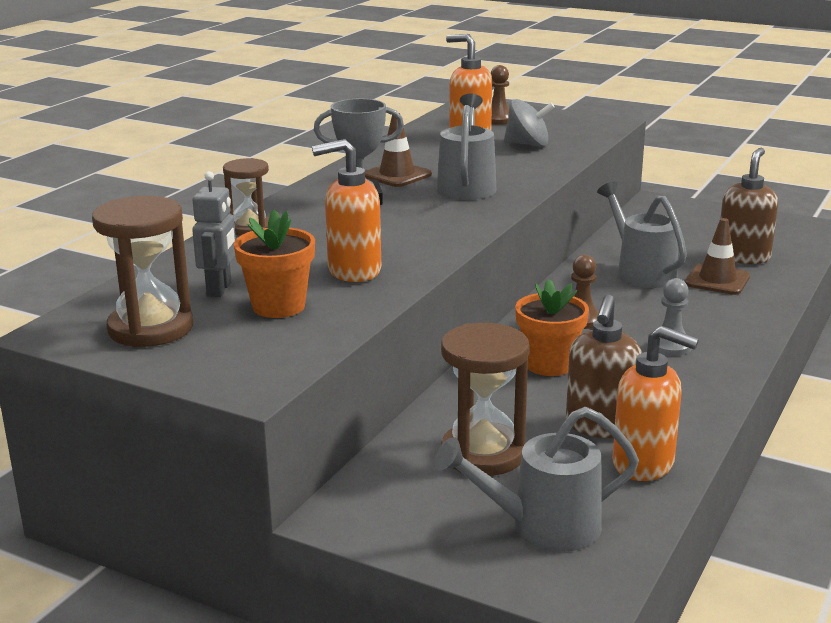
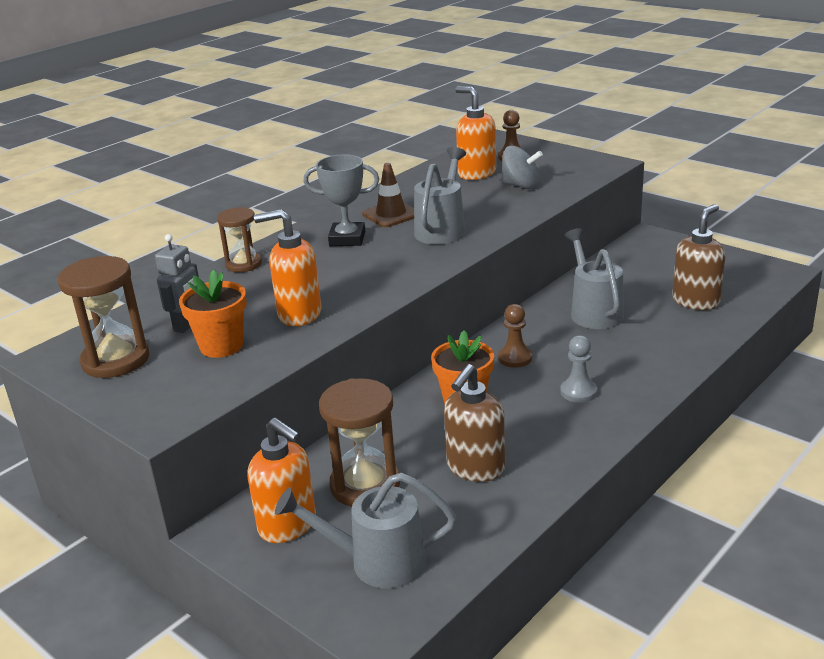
camera: 15 degrees right, 5 degrees up
(644, 464) = (492, 510): orange soap dispenser -> orange soap dispenser (288, 525)
(717, 280) = (658, 325): brown traffic cone -> none

